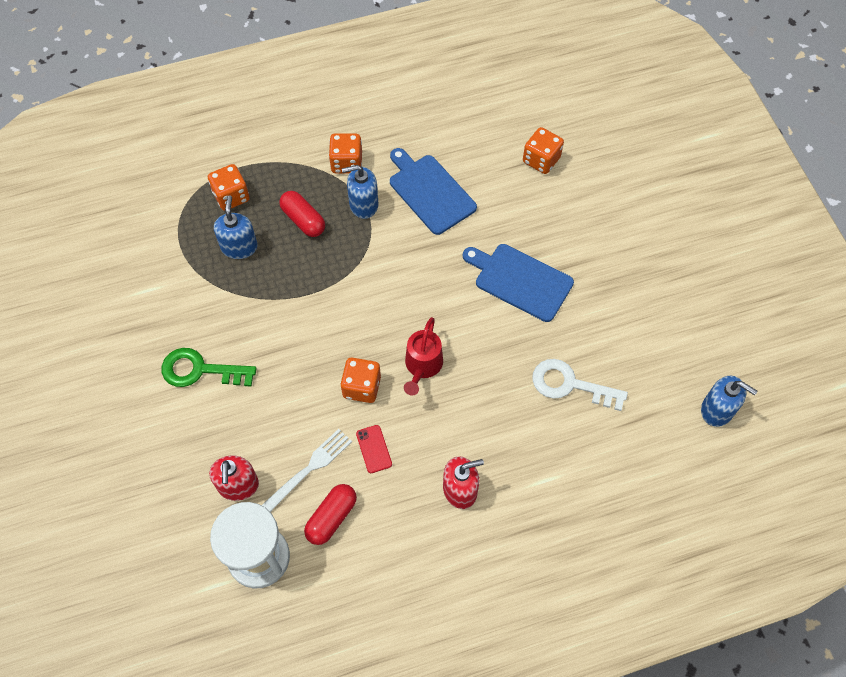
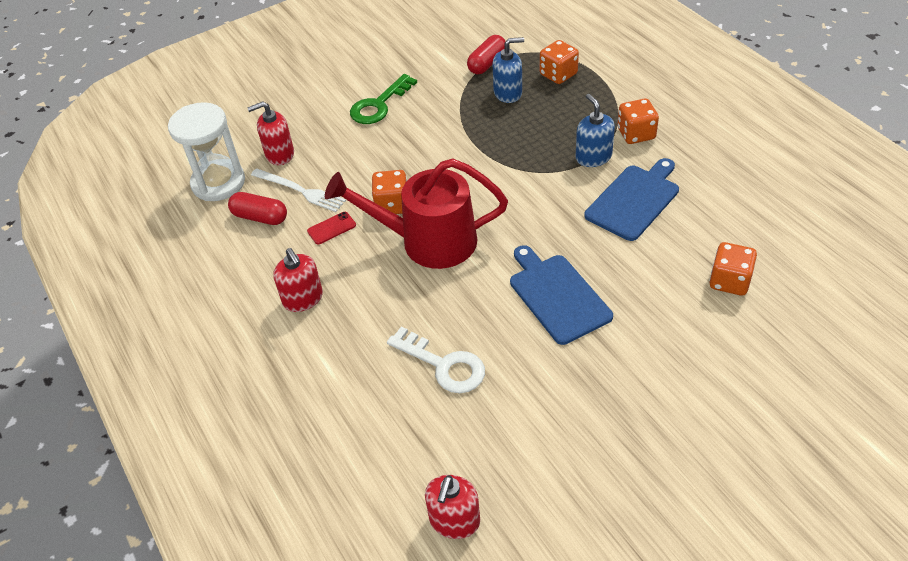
camera: 80 degrees right, 15 degrees down
(200, 370) = (379, 105): green key -> green key turned 135 degrees counterclockwise
(303, 220) = (555, 123): red capsule -> red capsule (487, 63)
(422, 366) = (427, 241): red watering can -> red watering can, size x1.85
(520, 281) = (557, 296): blue cutting board -> blue cutting board turned 45 degrees counterclockwise
(570, 384) = (444, 365): white key -> white key turned 120 degrees clockwise
(717, 410) = (454, 521): blue soap dispenser -> red soap dispenser

